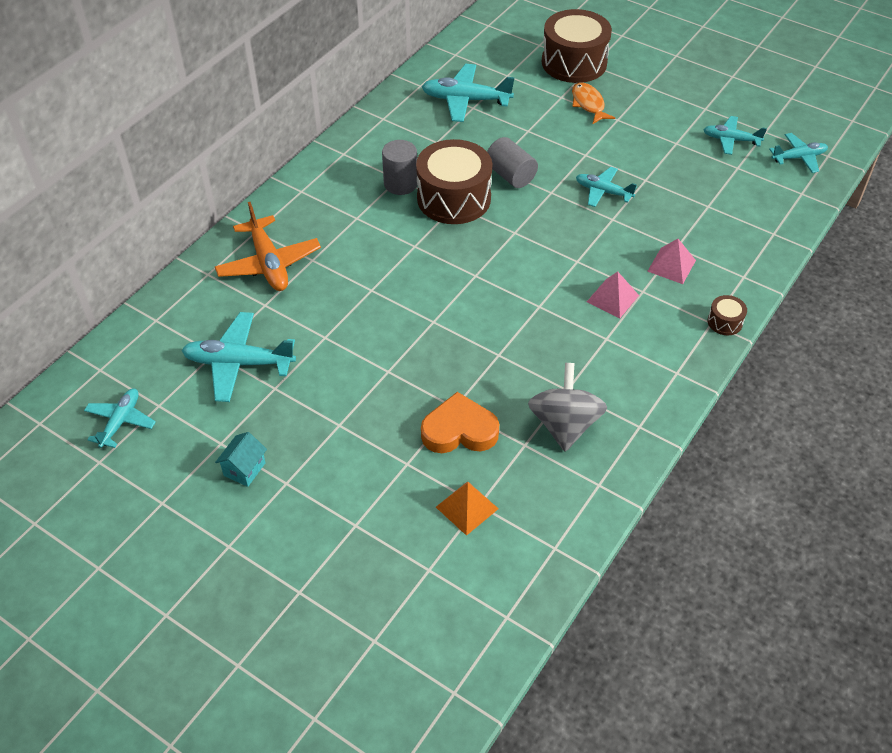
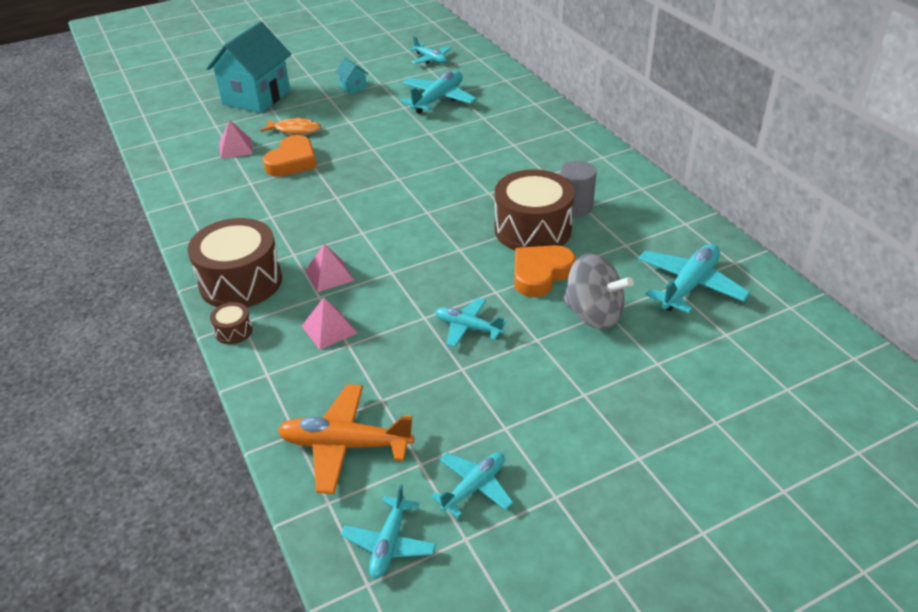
camera: 120 degrees right, 10 degrees down
(268, 263) = (525, 127): orange plane -> orange plane (345, 445)
(328, 571) = (256, 97): none -> turquoise house
(466, 507) = (236, 148): orange pyramid -> pink pyramid
(510, 175) = (540, 274): grey cylinder -> orange heart
(564, 425) = (244, 204): grey spinning top -> grey spinning top (593, 314)
(574, 62) = (729, 405): brown drum -> brown drum (241, 282)
(588, 104) = (629, 381): orange fish -> orange fish (295, 130)
(603, 191) = (468, 327): turquoise plane -> turquoise plane turned 120 degrees counterclockwise

